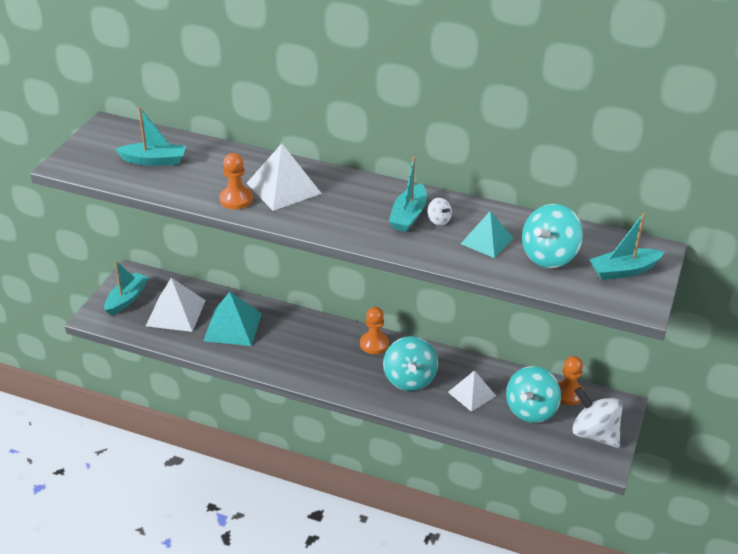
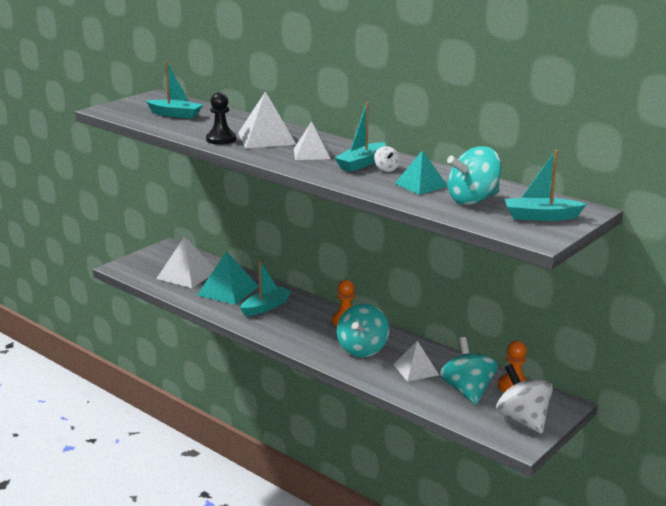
camera: 20 degrees right, 15 degrees down
(127, 299) = (153, 260): turquoise boat -> turquoise boat (266, 307)
(236, 199) = (221, 139): orange pawn -> black pawn
(347, 207) = (311, 153): none -> white pyramid
(531, 410) = (467, 391): turquoise spinning top -> turquoise spinning top turned 120 degrees clockwise

